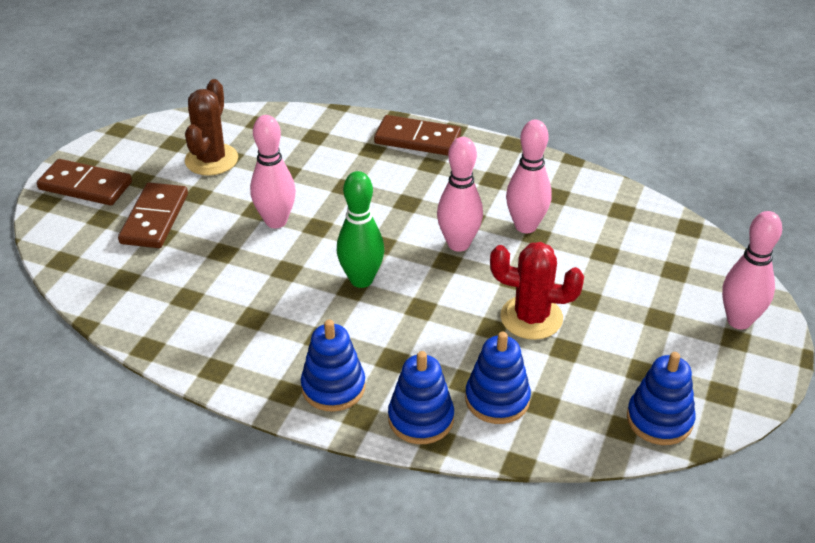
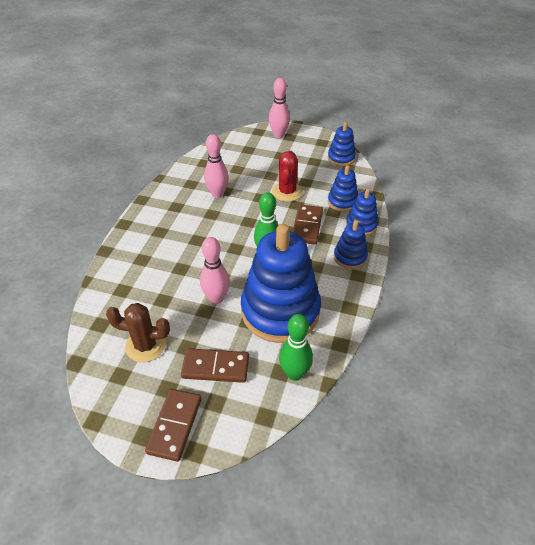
camera: 95 degrees left, 5 degrees up
(114, 292) = (294, 373): none -> green bowling pin
(232, 286) = (280, 311): none -> blue stacking toy
(417, 139) = (132, 239): brown domino -> brown domino (307, 226)
(458, 244) = (234, 218): pink bowling pin -> none

